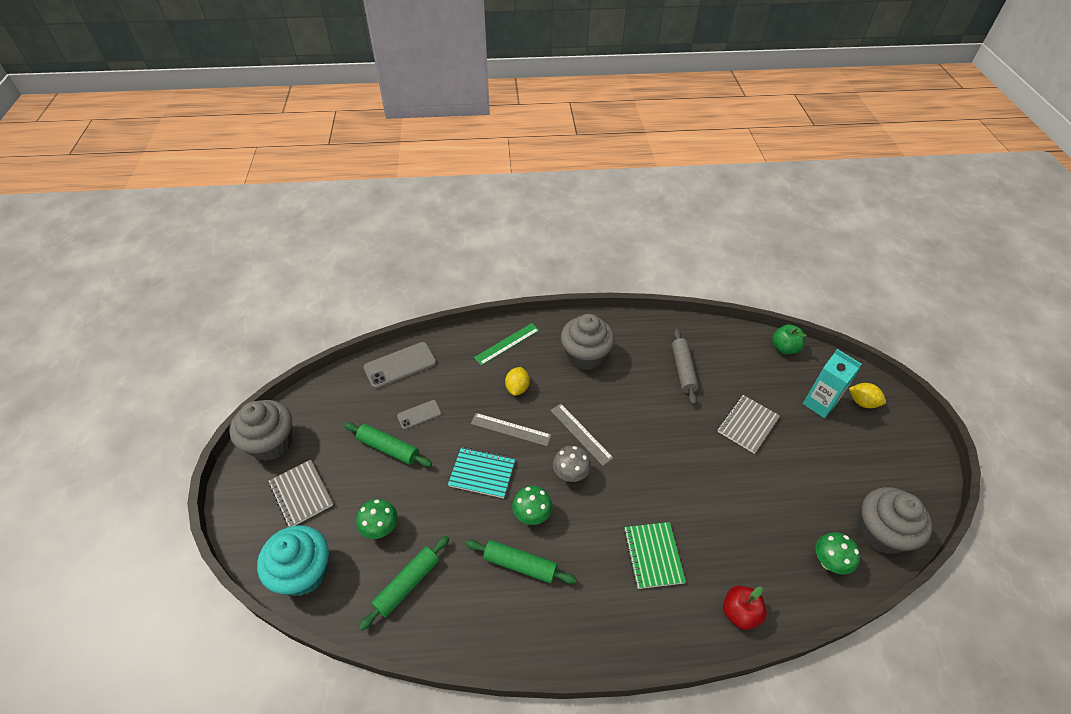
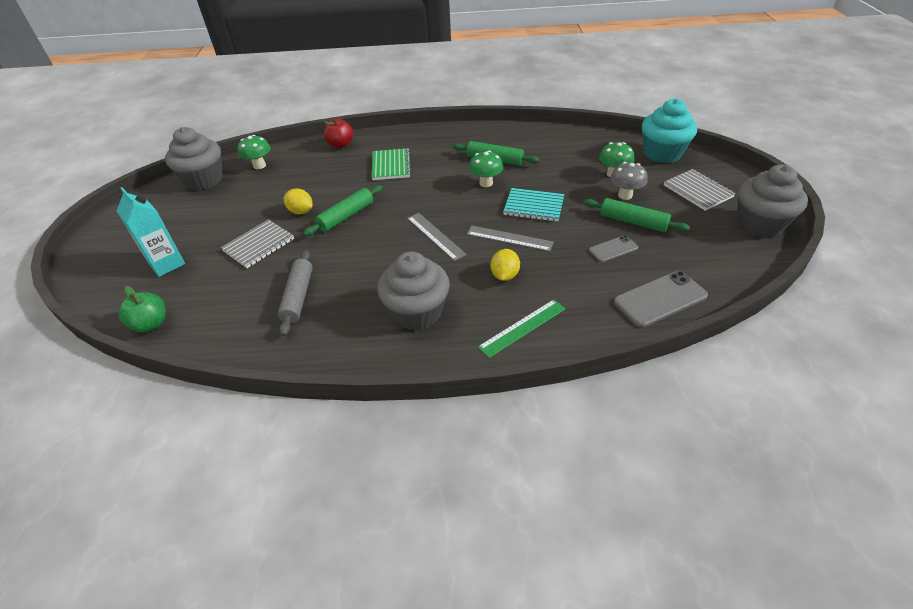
camera: 175 degrees left, 5 degrees down
(407, 584) = (579, 150): green rolling pin -> green rolling pin (346, 216)
(570, 474) = (450, 207): grey mushroom -> grey mushroom (625, 195)
(862, 402) = (119, 266): yellow lemon -> yellow lemon (301, 211)

